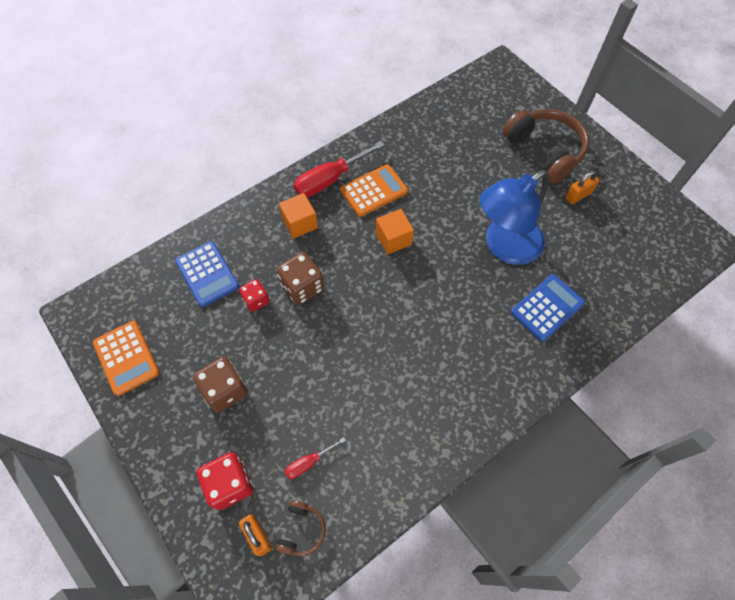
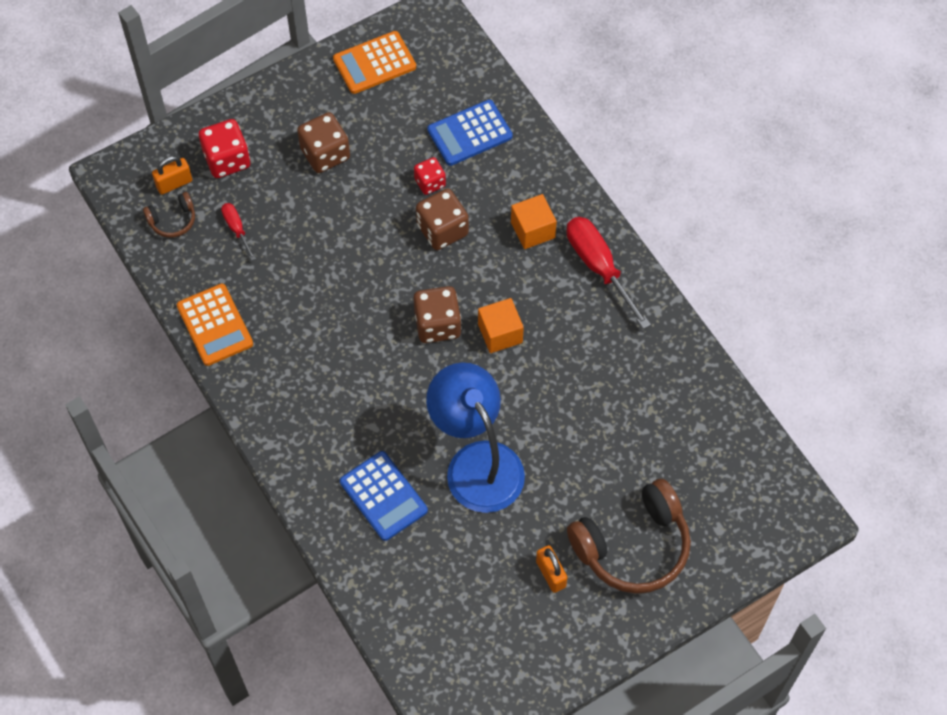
camera: 95 degrees right, 0 degrees up
(301, 530) = (172, 220): brown headphones -> brown headphones turned 45 degrees counterclockwise
(374, 191) = (577, 317): orange calculator -> orange calculator (215, 325)
(391, 283) = (437, 324): none -> brown dice

